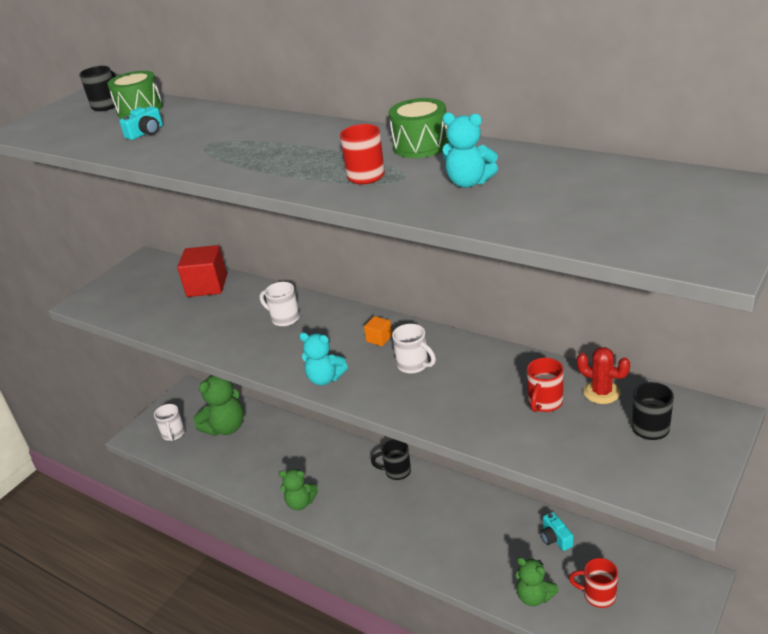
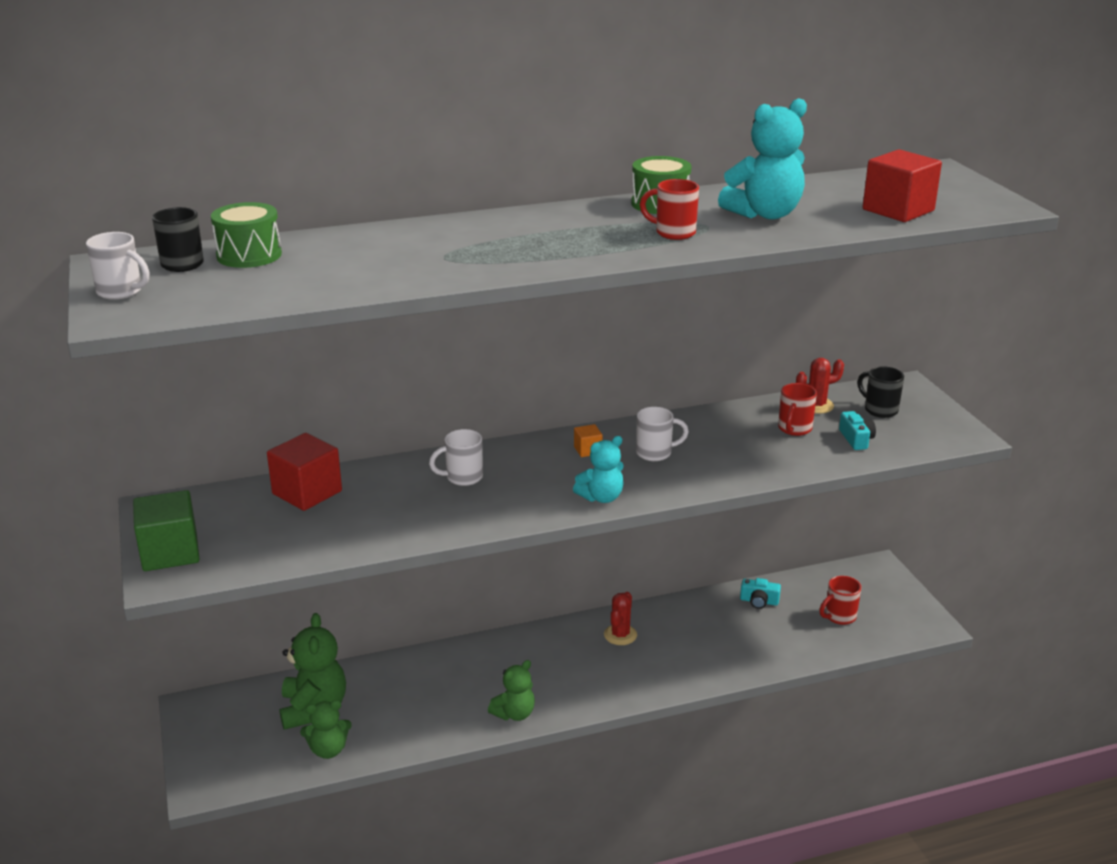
camera: 55 degrees left, 5 degrees down
(107, 289) = (170, 552): none -> green cube
(146, 132) = (331, 268): turquoise camera -> turquoise camera (856, 439)
(173, 434) = (254, 753): white mug -> white mug (121, 292)
(396, 471) = (563, 635): black mug -> none
(428, 496) = (620, 635): none -> red cactus
(468, 182) = (764, 214): turquoise teddy bear -> turquoise teddy bear, size x1.59
(534, 596) = (803, 646): green teddy bear -> green teddy bear (328, 750)
(544, 403) = (794, 429): red mug -> red mug turned 45 degrees clockwise
(590, 221) = (898, 210): none -> red cube

